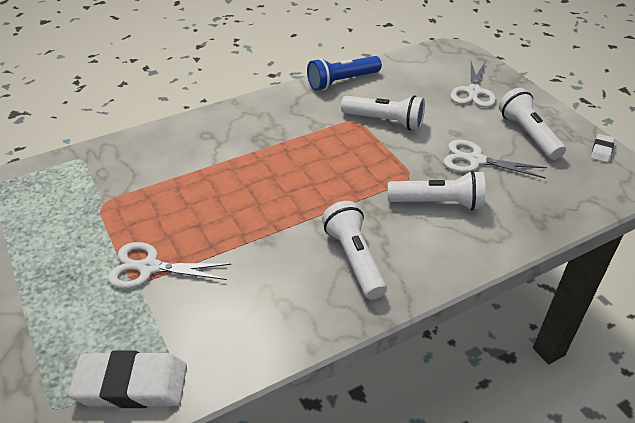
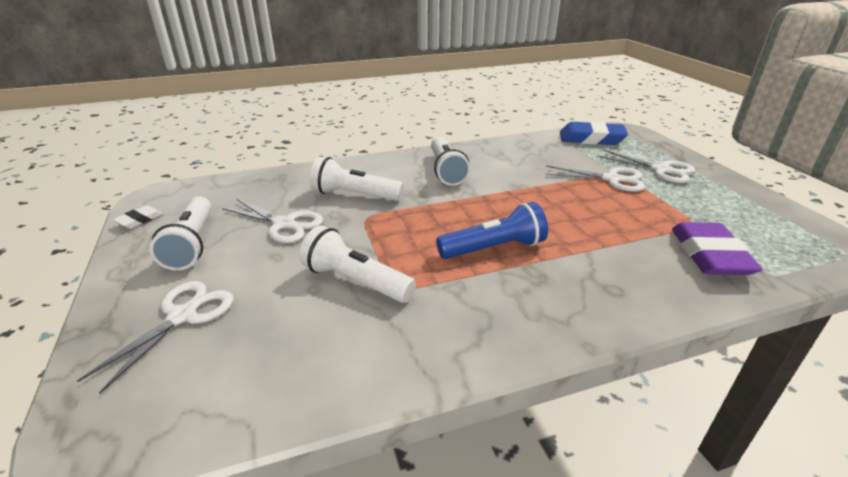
camera: 170 degrees left, 10 degrees down
(72, 298) = (660, 170): none -> white scissors
(114, 170) = (710, 255): none -> purple eraser
(131, 385) = (591, 139): white eraser -> blue eraser
(342, 81) = (388, 370): blue flashlight -> blue flashlight (494, 248)

